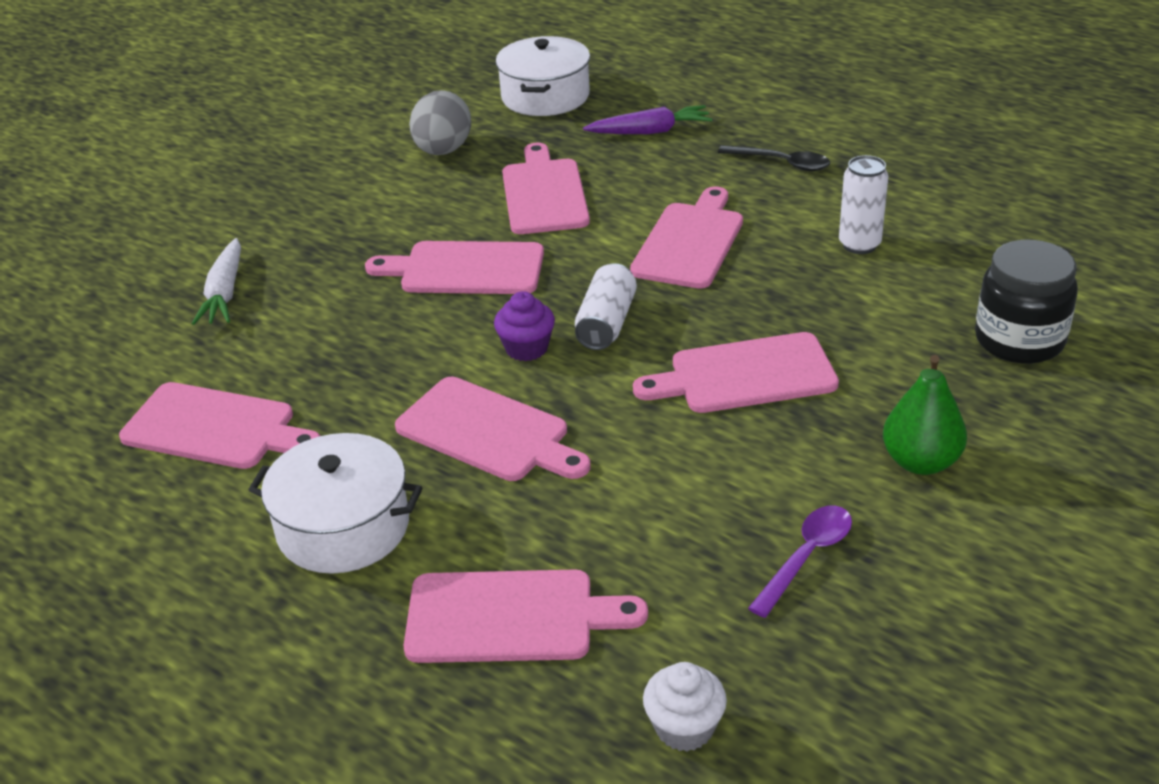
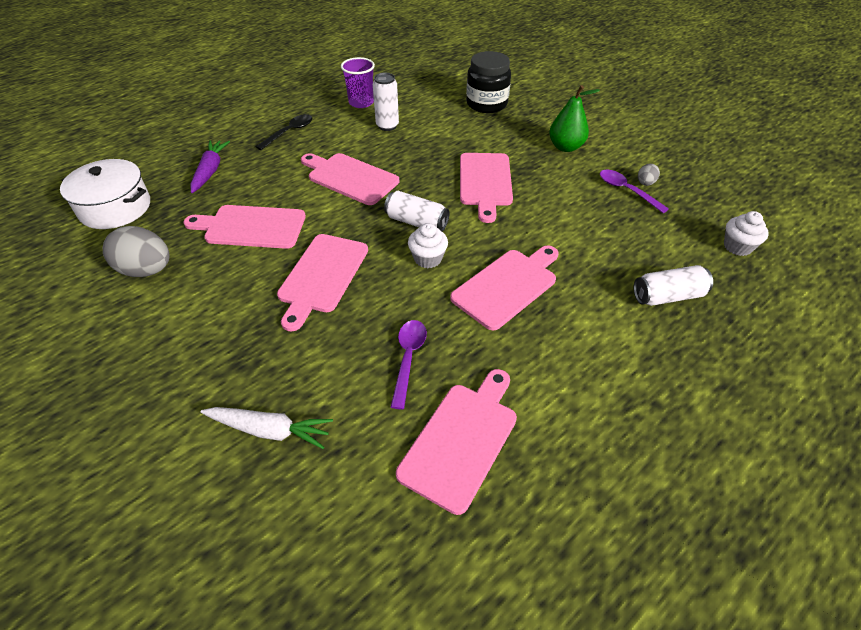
camera: 80 degrees left, 10 degrees up
(334, 365) = (408, 358): none -> purple spoon
(343, 527) = (587, 365): white pot -> none
(510, 617) = (667, 296): pink cutting board -> white can
(526, 348) = (428, 258): purple cupcake -> white cupcake
(848, 585) = (645, 183): none -> grey egg
(917, 204) = (361, 102): none -> purple cup

